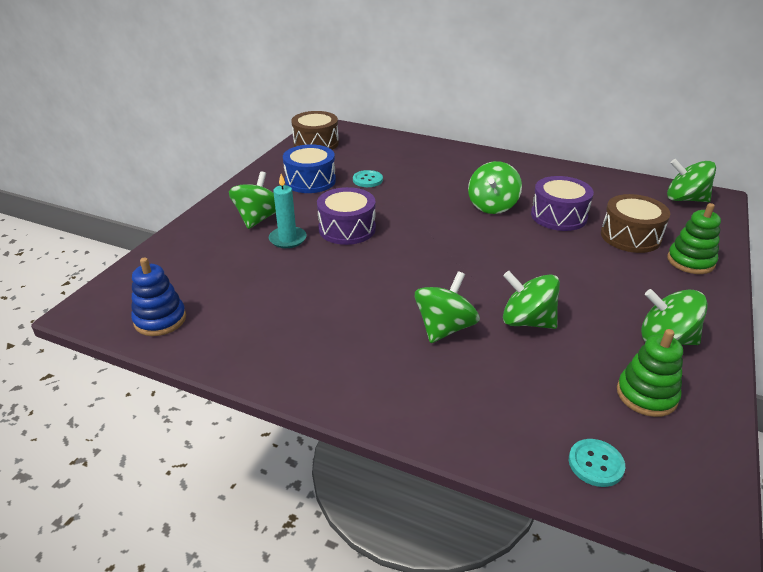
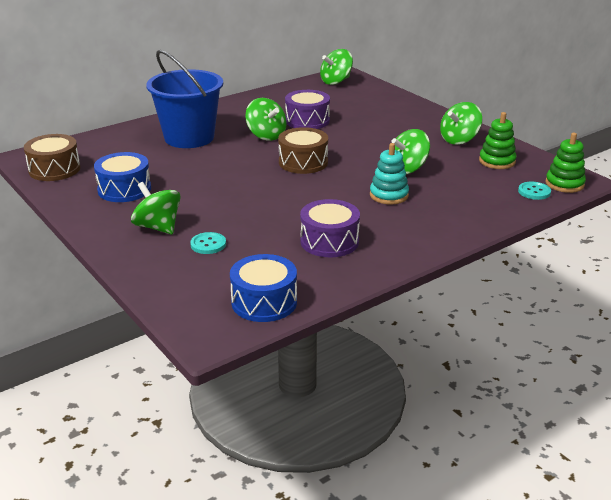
camera: 60 degrees left, 5 degrees down
(160, 320) = (264, 302): blue stacking toy -> blue drum
(288, 239) = (210, 222): turquoise candle -> none
(347, 229) = (226, 194): purple drum -> purple drum (329, 241)
(367, 180) = (160, 166): turquoise button -> turquoise button (208, 244)
(437, 172) = (189, 138): none -> blue bucket
(444, 328) = (389, 195): green spinning top -> turquoise stacking toy
(630, 236) = (356, 110): brown drum -> brown drum (303, 162)
(690, 261) = (399, 106): green stacking toy -> green stacking toy (564, 184)

